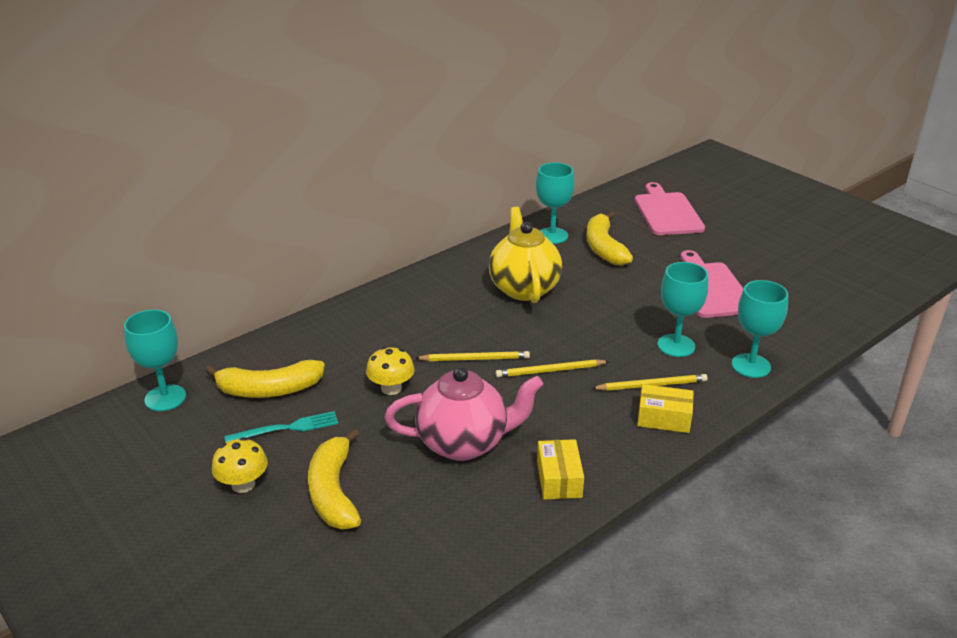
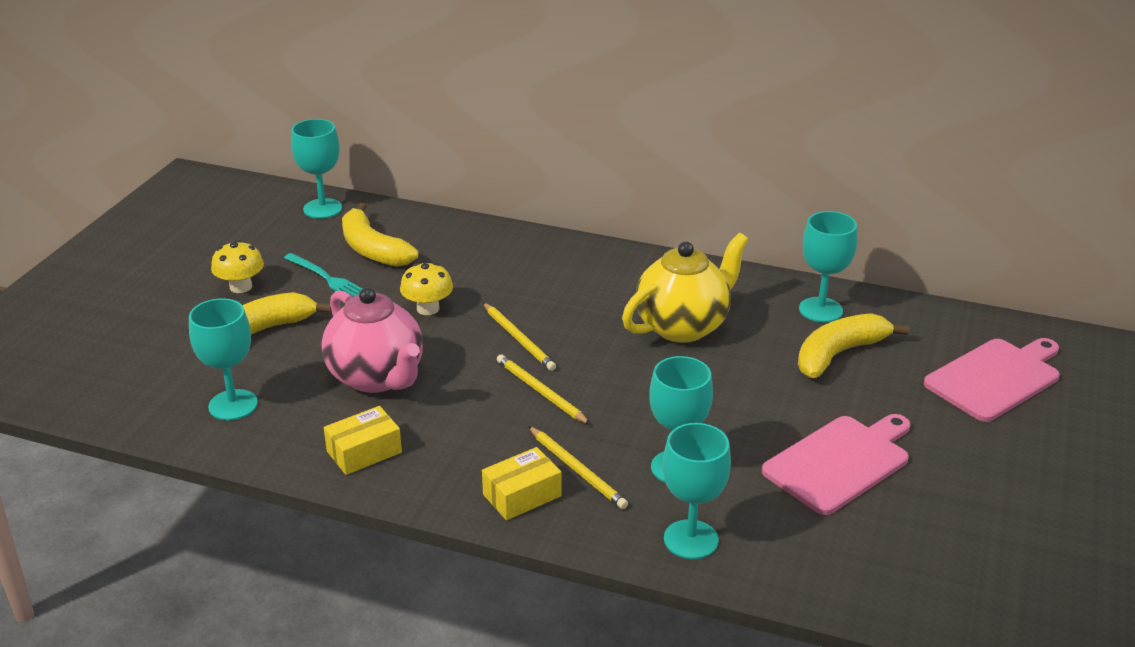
camera: 60 degrees right, 0 degrees up
(433, 538) = (233, 405): none -> turquoise goblet
(664, 418) = (522, 495): yellow box -> yellow box turned 75 degrees clockwise

